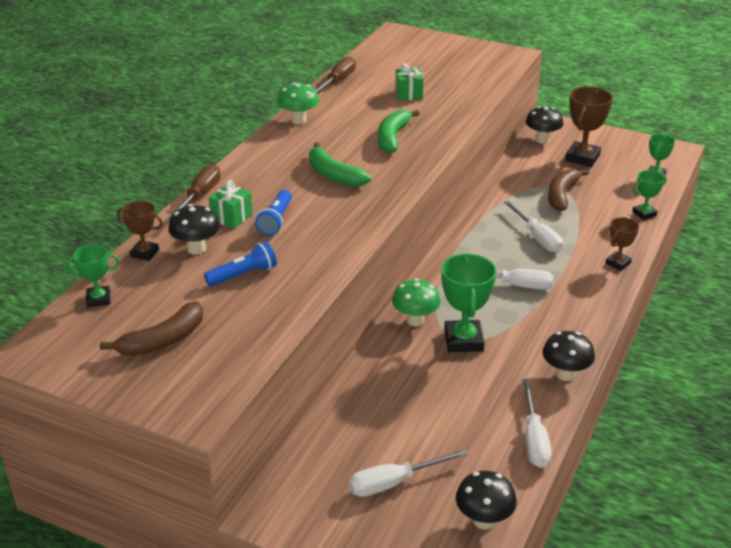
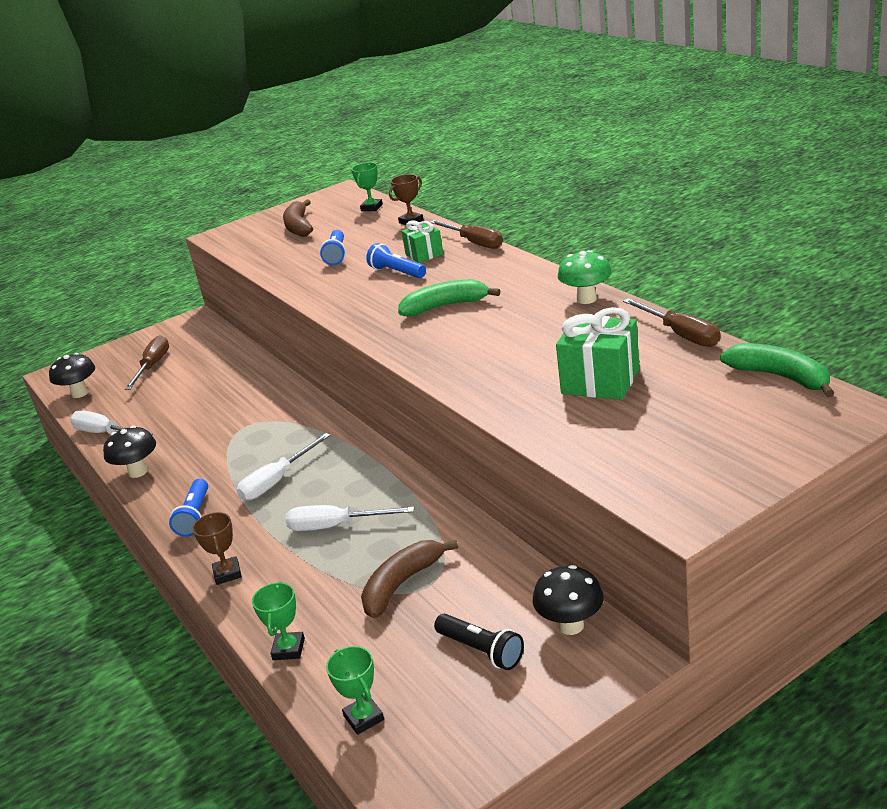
camera: 125 degrees right, 5 degrees down
(196, 249) = (394, 239): black mushroom -> none
(392, 137) = (491, 350): green banana -> green banana (780, 377)
(394, 482) = (153, 366): white screwdriver -> brown screwdriver
(409, 94) = (600, 381): green gift -> green gift, size x1.64
(415, 320) = (295, 409): green mushroom -> none
(463, 340) = (241, 428): green trophy -> none
(562, 195) = (402, 584): brown banana -> brown banana turned 105 degrees counterclockwise
(582, 158) = (481, 650): brown trophy -> black flashlight
(584, 308) = (195, 516): none -> blue flashlight

